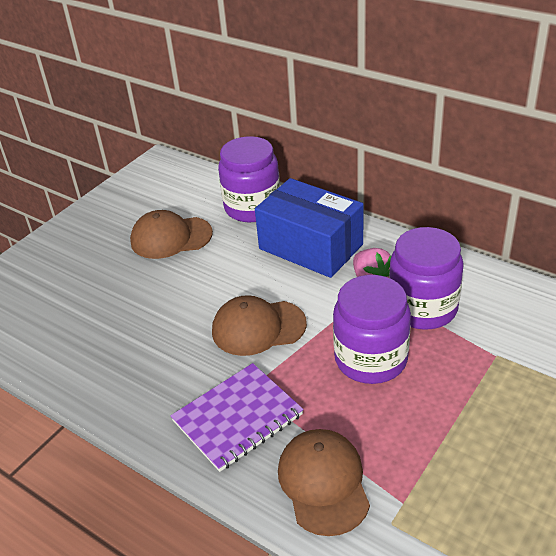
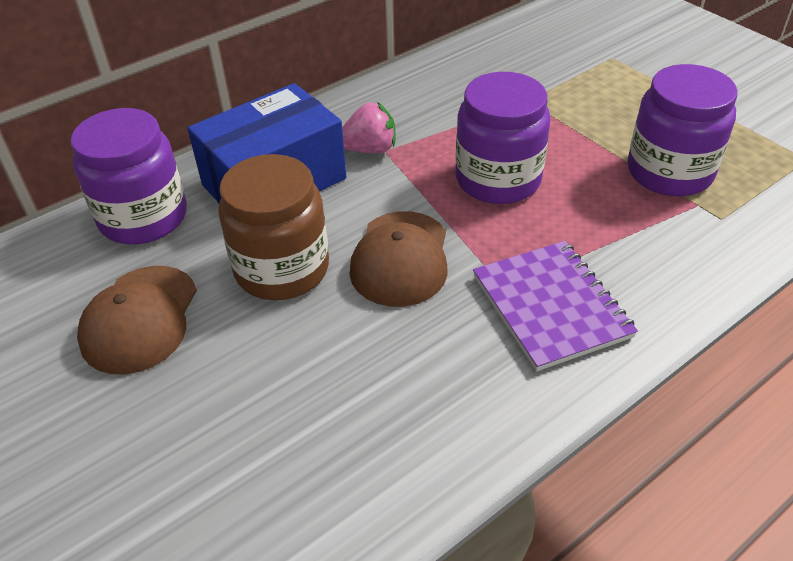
camera: 75 degrees left, 5 degrees up
(229, 277) = (282, 269): none -> brown jar
(323, 483) = (665, 253): brown cap -> none
(423, 308) = (438, 126): purple jar -> purple jar (669, 172)

